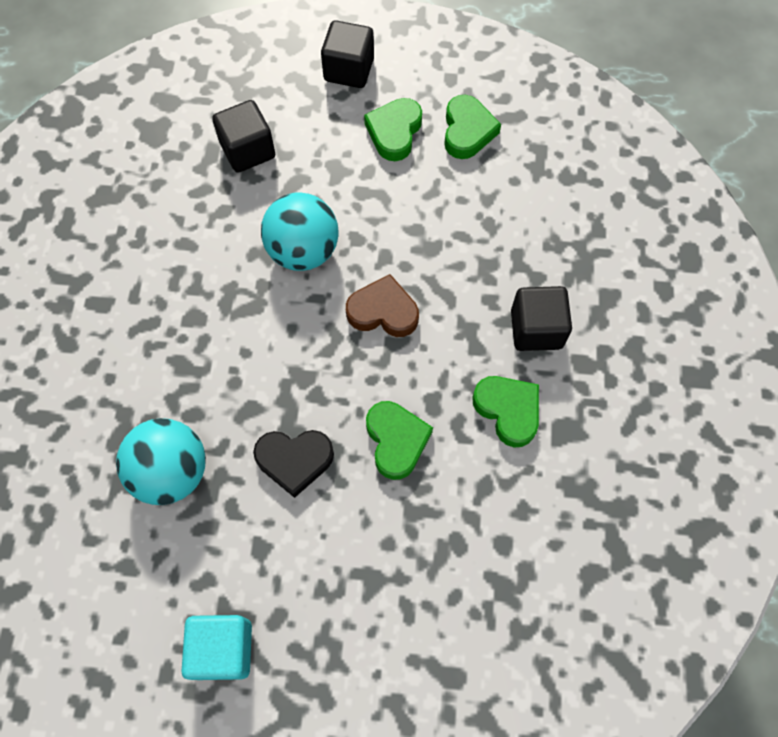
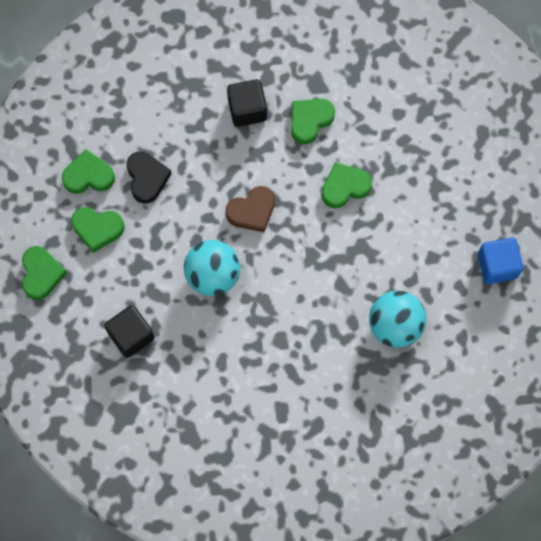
camera: 100 degrees left, 5 degrees up
(223, 649) = (497, 266): turquoise cube -> blue cube
(294, 460) = (371, 248): black heart -> black heart (147, 178)
(349, 70) = (41, 274): black cube -> green heart
(383, 311) = (252, 211): brown heart -> brown heart turned 120 degrees counterclockwise

